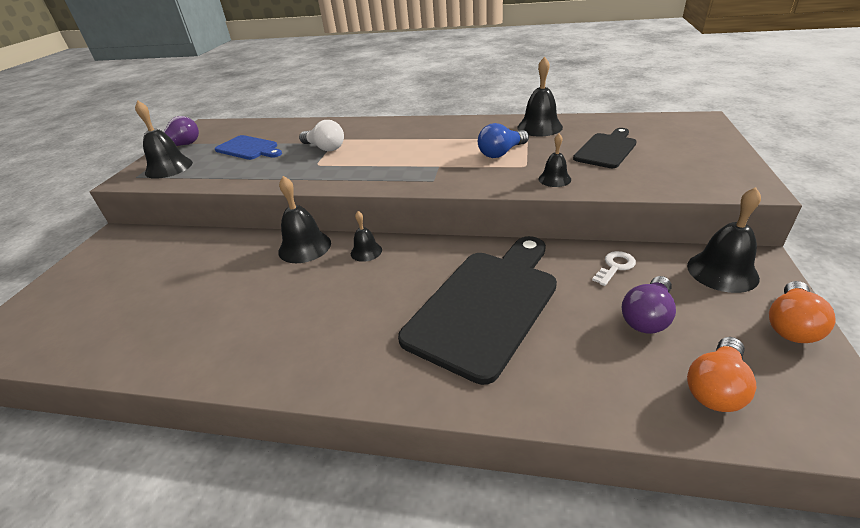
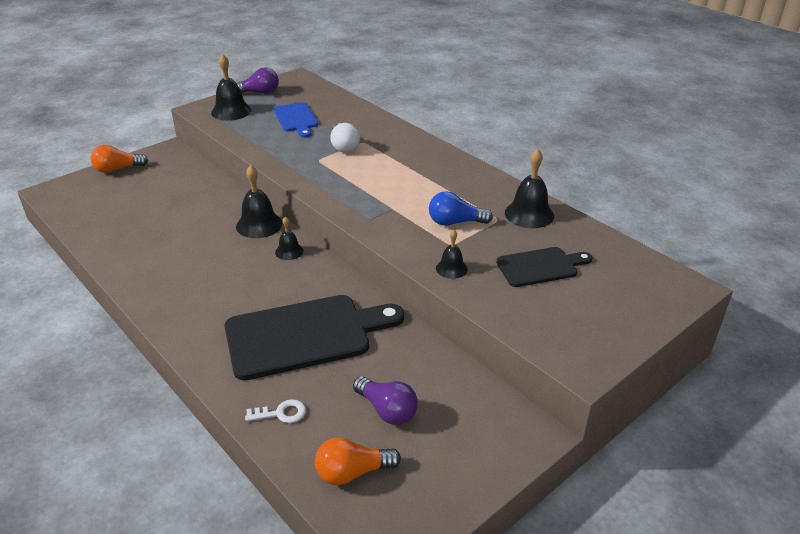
camera: 35 degrees right, 0 degrees up
(615, 267) = (426, 367): white key -> white key (281, 413)
(647, 317) = (387, 410): purple light bulb -> purple light bulb turned 120 degrees counterclockwise
(722, 271) = (494, 421): black bell -> none
(791, 325) = (469, 481): orange light bulb -> orange light bulb (117, 169)

